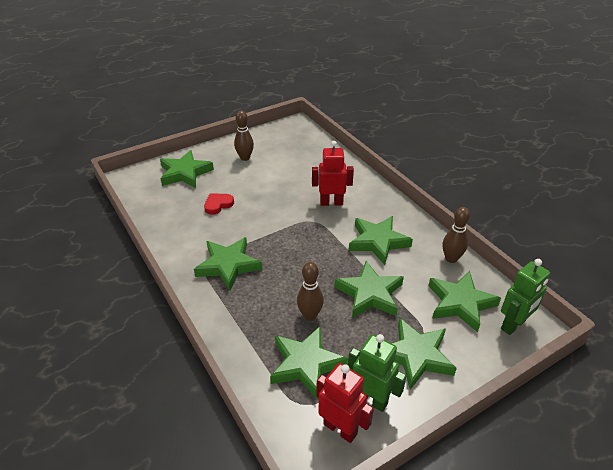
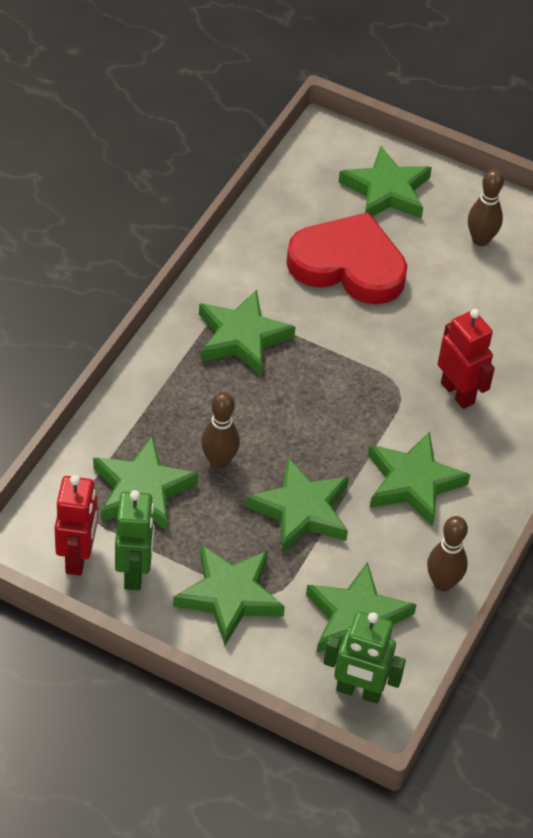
camera: 55 degrees right, 10 degrees up
(218, 205) = (348, 265): red heart -> red heart, size x2.32

